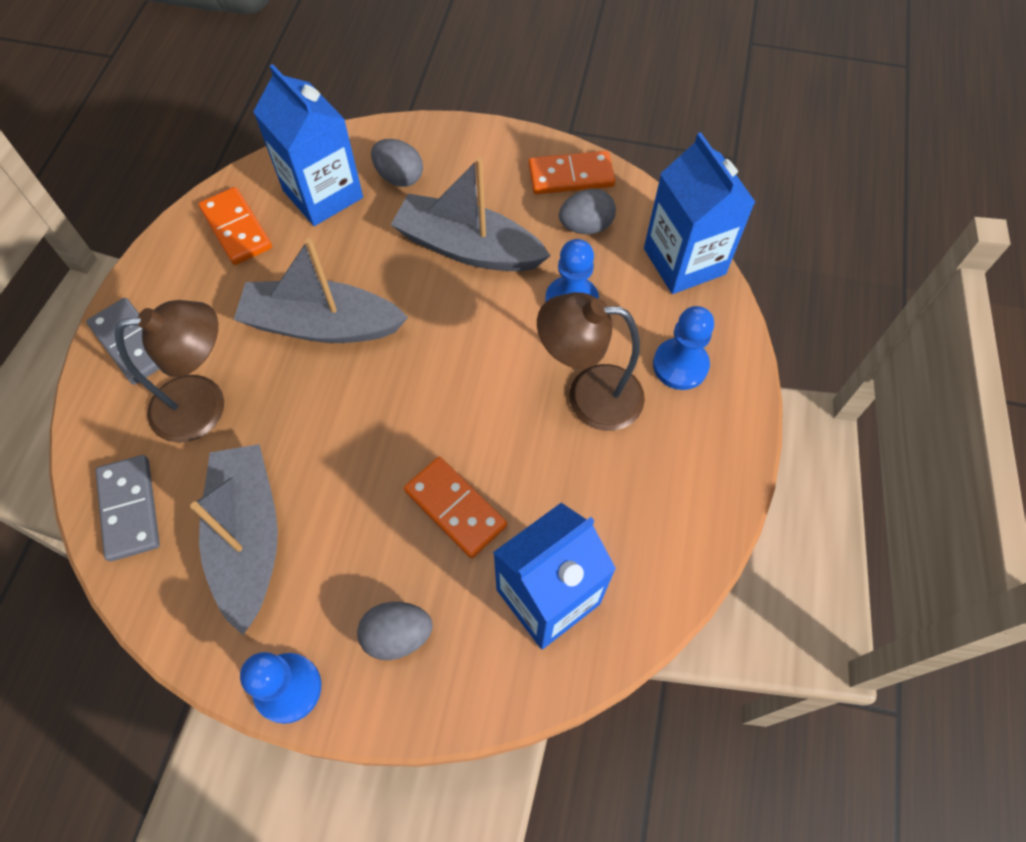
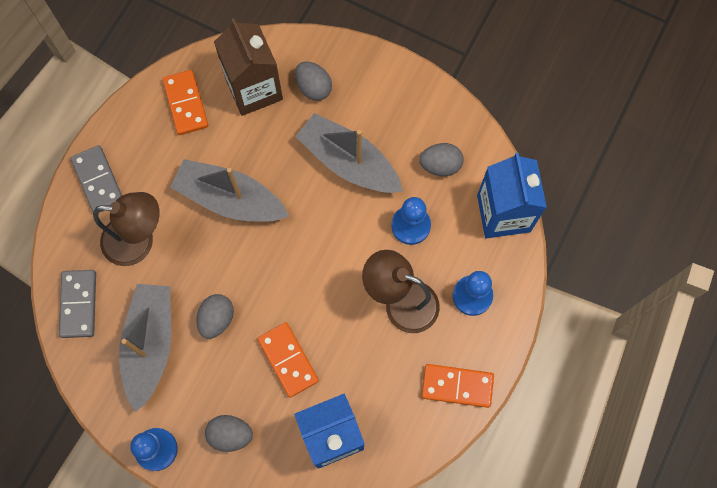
camera: 15 degrees right, 10 degrees up
(323, 194) = (254, 89): blue carton -> brown carton
(339, 479) = (217, 319): none -> grey egg
(571, 176) = (442, 118): orange domino -> orange domino (457, 386)

